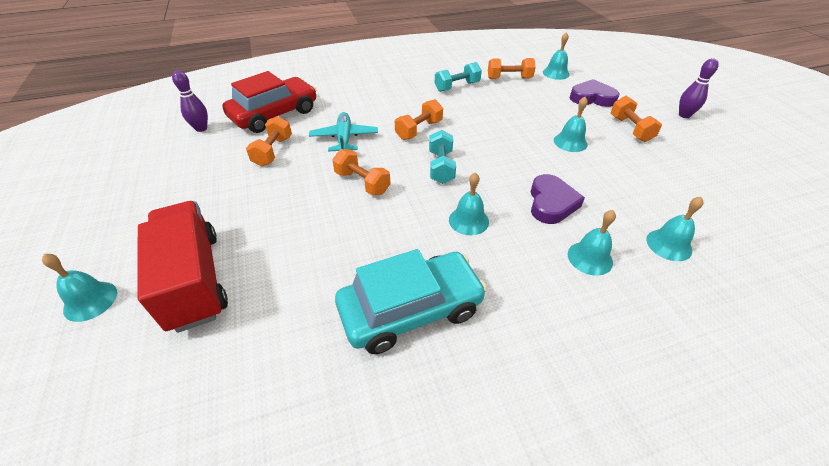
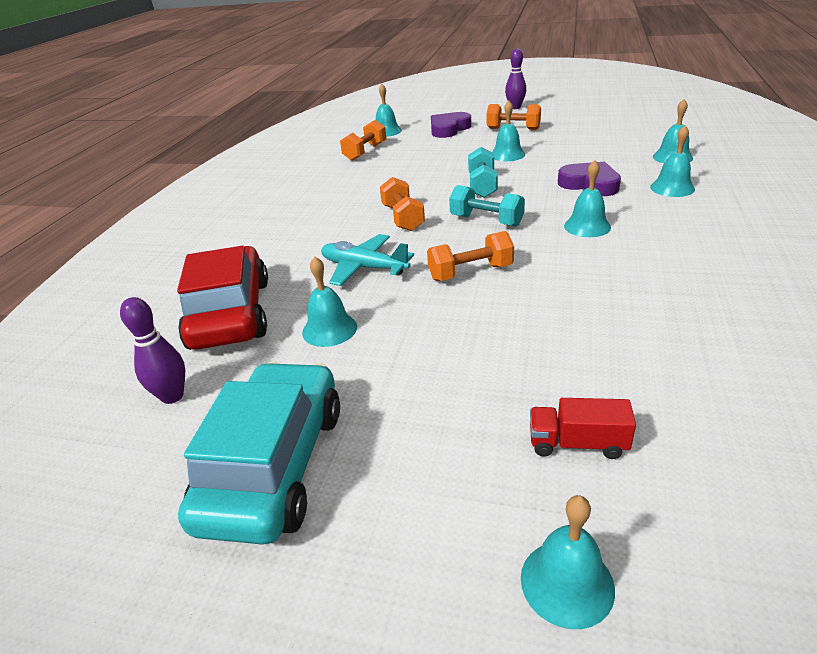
camera: 55 degrees left, 10 degrees down
(194, 280) = (577, 443): red truck -> red truck, size x0.45
(273, 151) = (329, 329): orange dumbbell -> turquoise bell
(411, 310) = (703, 284): turquoise car -> turquoise car (274, 465)
(457, 87) = (343, 179): turquoise dumbbell -> turquoise dumbbell (482, 186)

